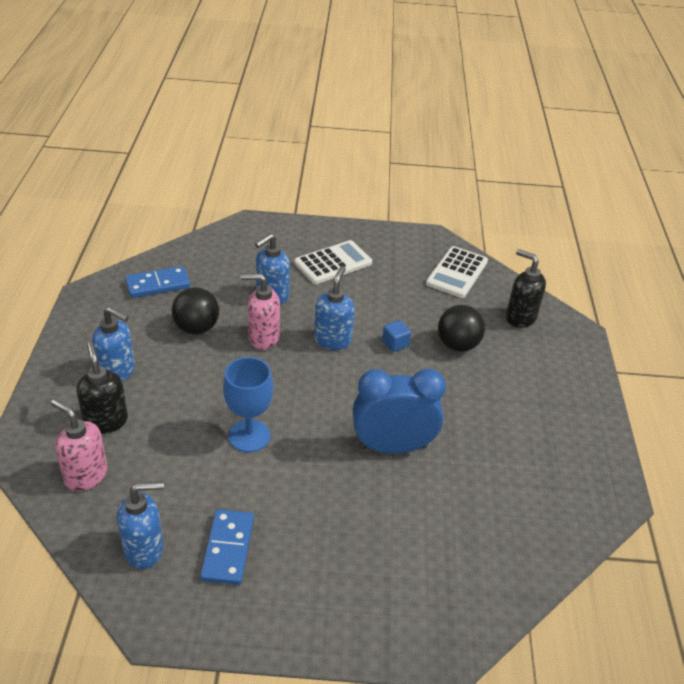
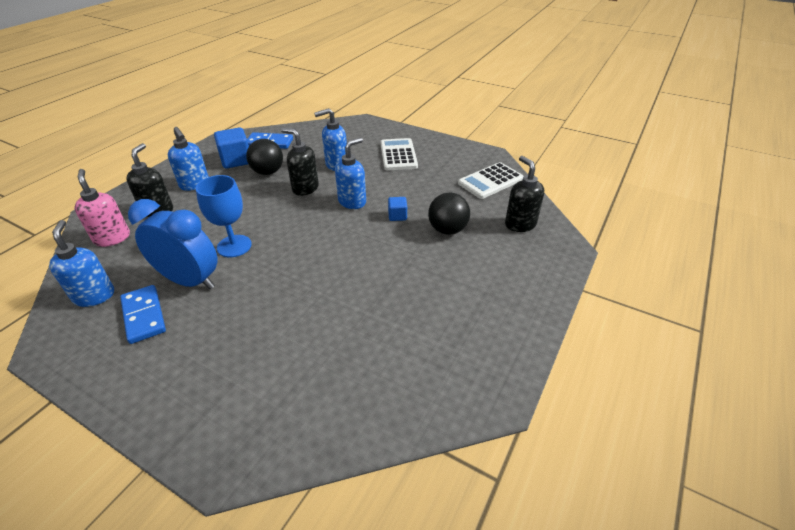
camera: 30 degrees right, 0 degrees up
(138, 322) = (236, 160): none -> blue cube
(144, 549) = (94, 296): blue soap dispenser -> blue soap dispenser turned 120 degrees counterclockwise
(227, 549) = (143, 315): blue domino -> blue domino turned 60 degrees counterclockwise
(263, 338) = (305, 188): pink soap dispenser -> black soap dispenser
(333, 263) = (398, 155): white calculator -> white calculator turned 90 degrees counterclockwise
(392, 447) = (328, 286): blue clock -> blue clock (190, 281)

